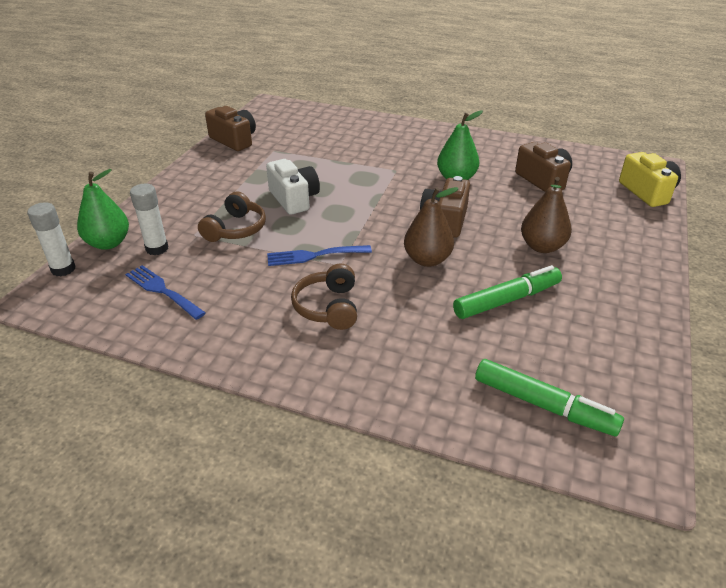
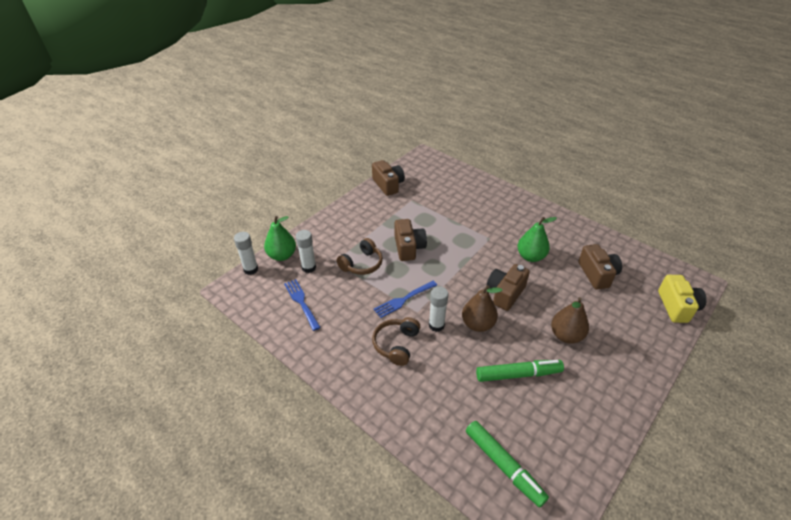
camera: 20 degrees right, 5 degrees up
(294, 199) = (409, 247): white camera -> brown camera
(314, 256) = (403, 300): blue fork -> blue fork turned 45 degrees counterclockwise
(373, 273) = (436, 325): none -> white glue stick

